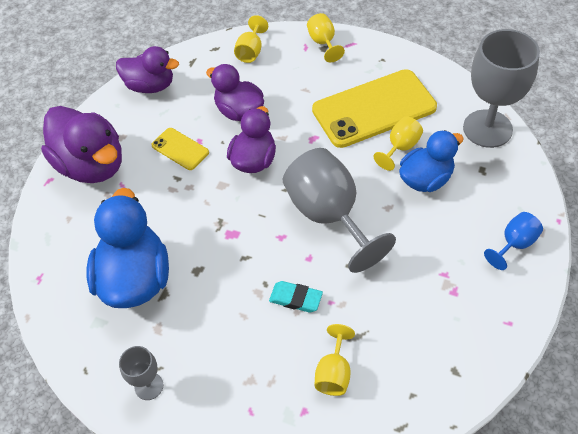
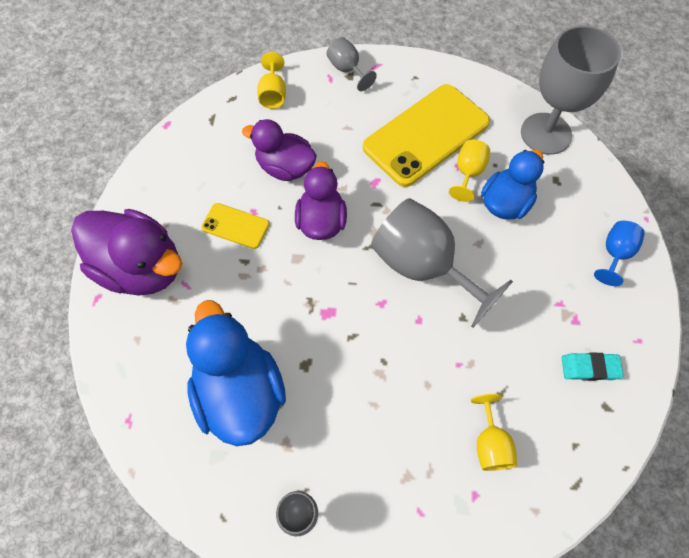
camera: 20 degrees left, 10 degrees up
(150, 86) = (175, 157): purple duck -> none
(295, 299) = (422, 370): turquoise eraser -> turquoise eraser (589, 368)
(323, 43) = (347, 70): yellow goblet -> grey goblet

